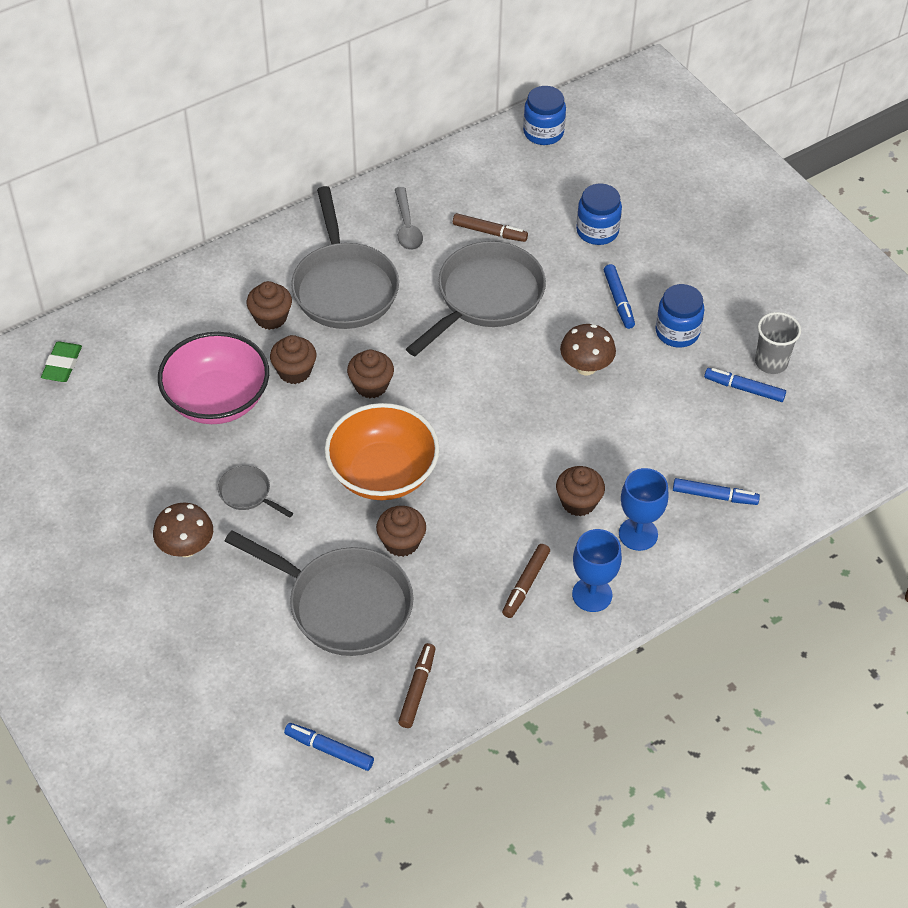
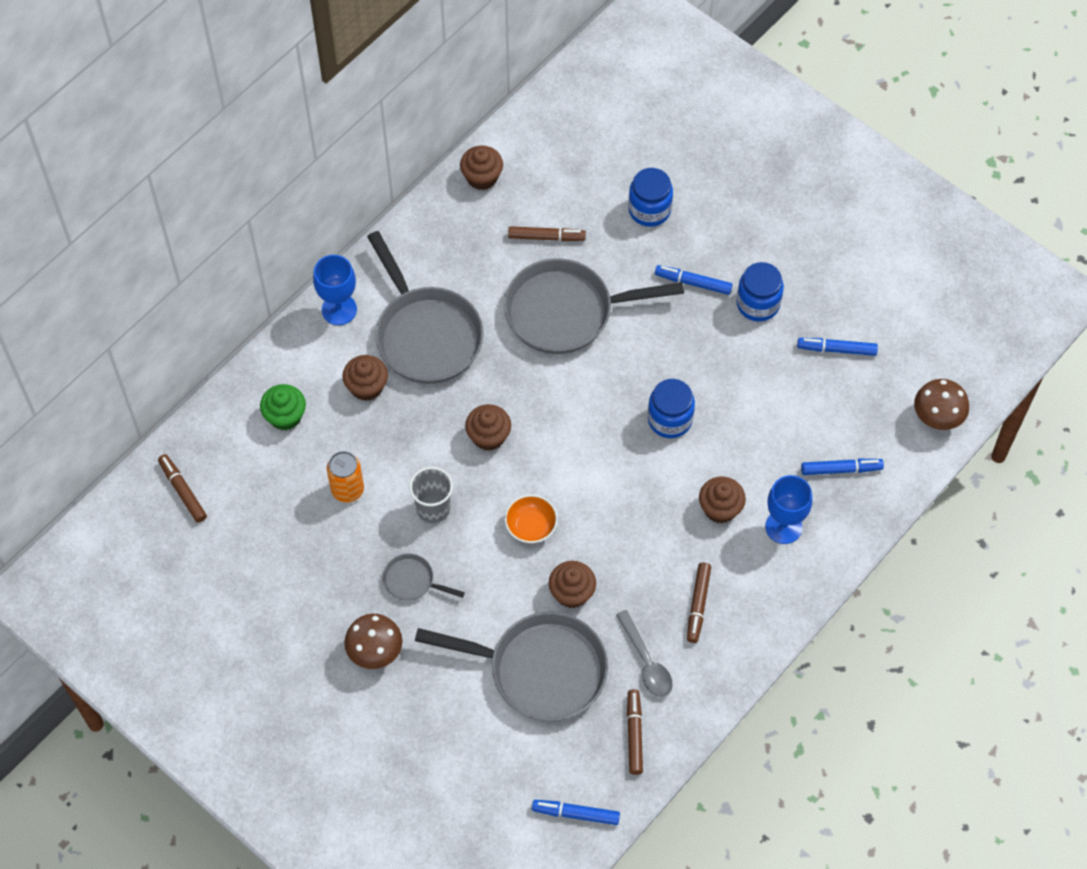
camera: 15 degrees left, 10 degrees up
(62, 365) = (182, 491): green eraser -> brown marker
(184, 324) = (285, 416): none -> green cupcake
(217, 400) = (347, 490): pink bowl -> orange can
(294, 371) = (410, 440): brown cupcake -> brown cupcake (482, 177)
(383, 473) = (531, 526): orange bowl -> orange bowl, size x0.49
(407, 227) = (464, 251): grey spoon -> grey spoon (646, 662)
(486, 297) = (566, 312): grey pan -> grey pan turned 120 degrees counterclockwise
(543, 132) = (562, 108): blue jar -> blue jar (670, 419)
(586, 367) = (684, 364): brown mushroom -> brown mushroom (937, 418)
(592, 594) = (760, 599): blue goblet -> blue goblet (339, 309)
(618, 300) = (693, 283): blue marker -> blue marker turned 135 degrees clockwise
(771, 362) = (853, 314): grey cup -> grey cup (433, 508)

